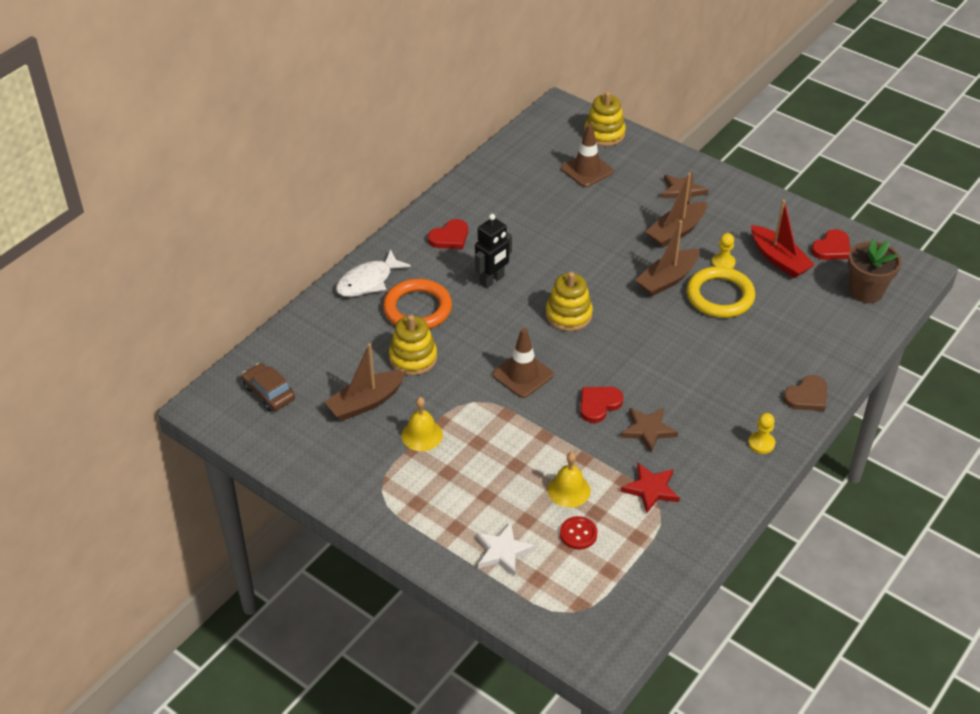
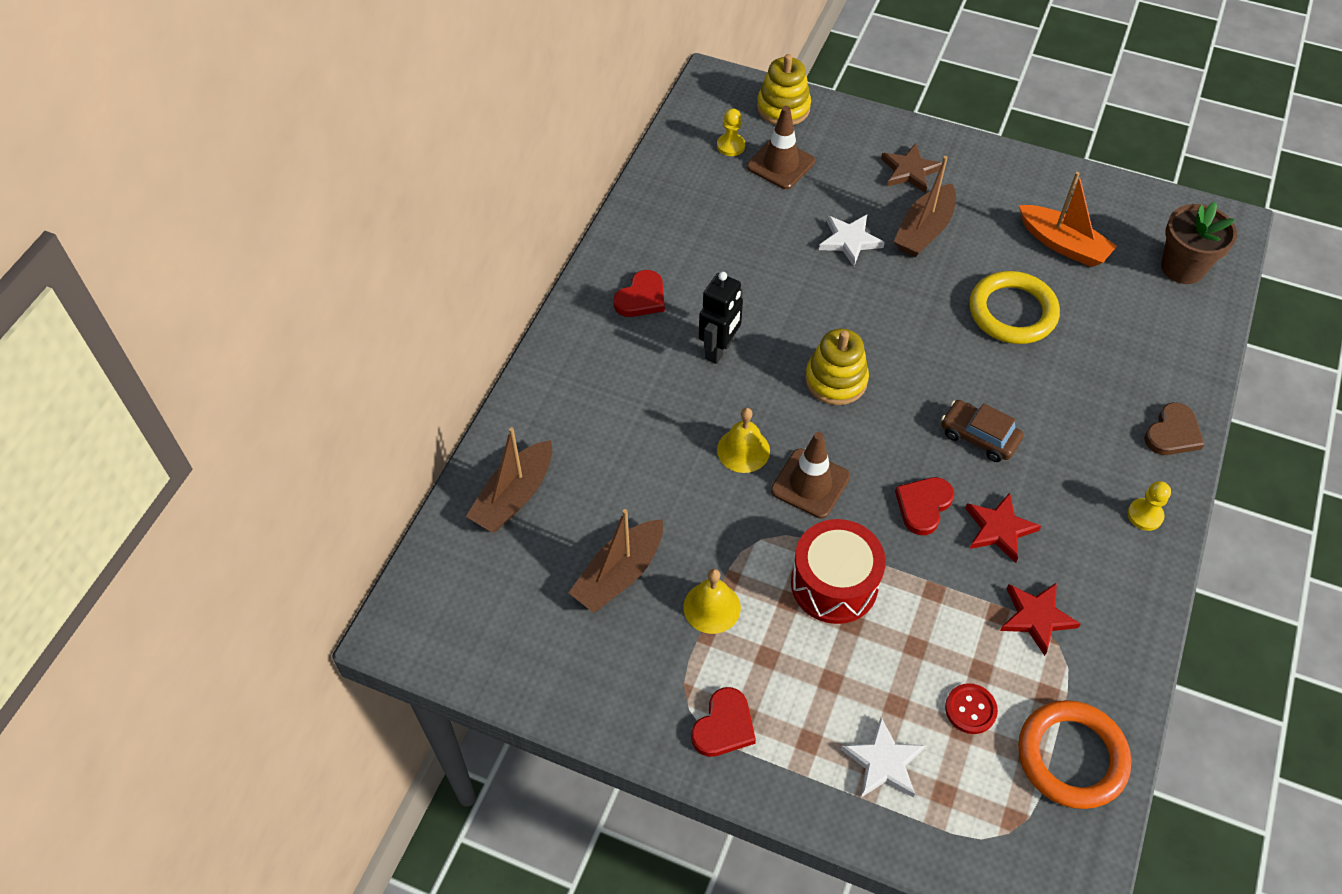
camera: 15 degrees left, 10 degrees up
(269, 393) = (481, 591): brown car -> brown car (979, 436)
(368, 281) = (557, 387): white fish -> none
(413, 358) = (658, 491): yellow stacking toy -> none
(417, 309) = (637, 414): orange ring -> orange ring (1071, 757)
(514, 439) = (834, 584): none -> red drum
(569, 490) = (933, 645): yellow bell -> yellow bell (743, 450)
(617, 228) = (849, 241): none -> white star
(648, 430) = (999, 529): brown star -> red star
(667, 279) = (939, 302): brown boat -> brown boat (514, 496)
(723, 263) = (998, 263): yellow pawn -> yellow pawn (731, 146)
(779, 259) = (1063, 244): red boat -> orange boat
(832, 248) = (1119, 215): red heart -> red heart (724, 726)

